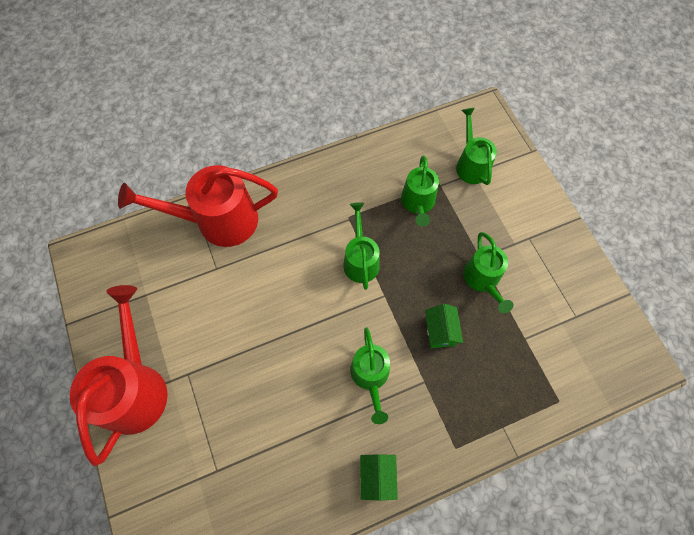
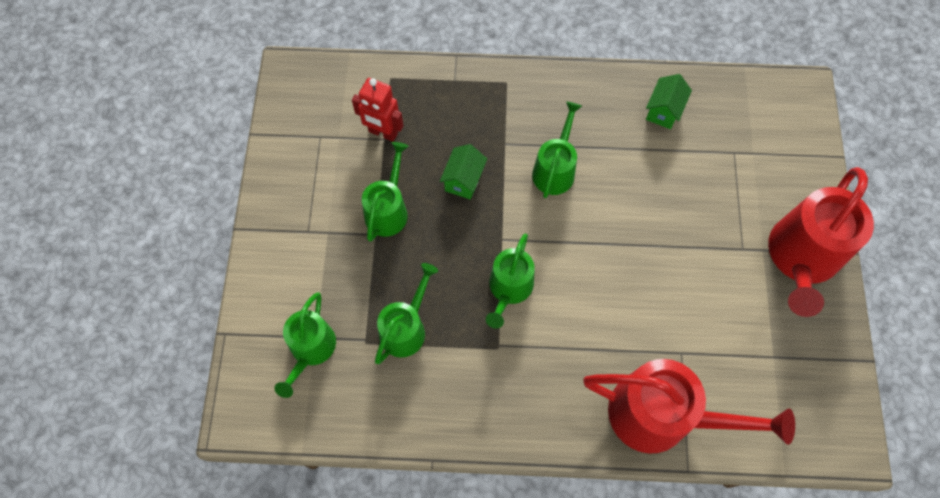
camera: 155 degrees left, 0 degrees up
(377, 476) = (587, 90): green house -> green house (663, 111)
(529, 343) = (383, 133): none -> red robot

